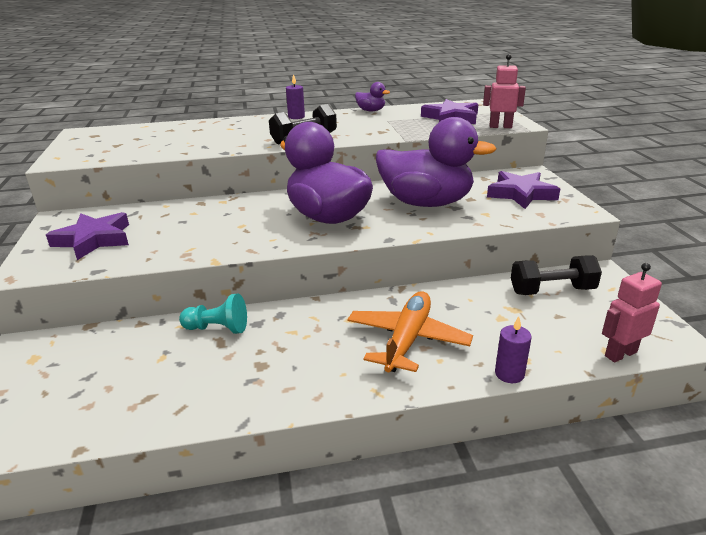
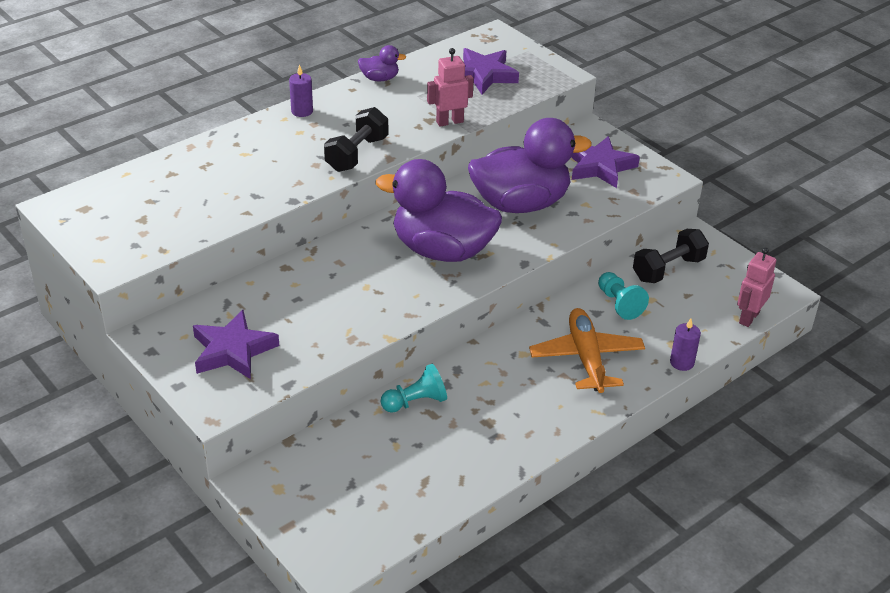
camera: 30 degrees left, 10 degrees up
(479, 305) = (619, 304): none -> turquoise pawn
(500, 126) = (547, 82): pink robot -> pink robot (449, 122)

